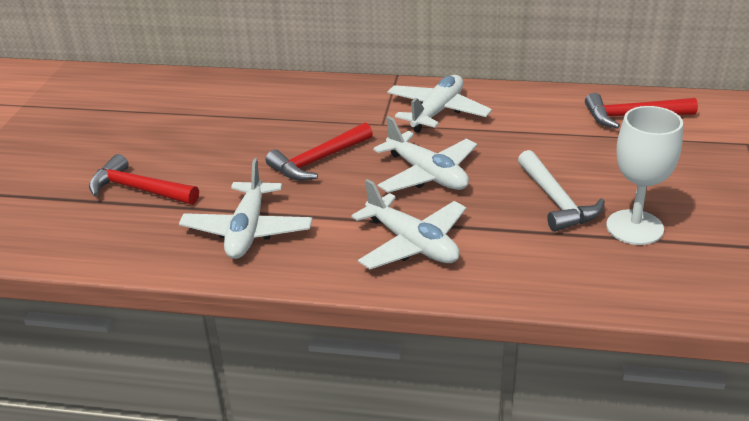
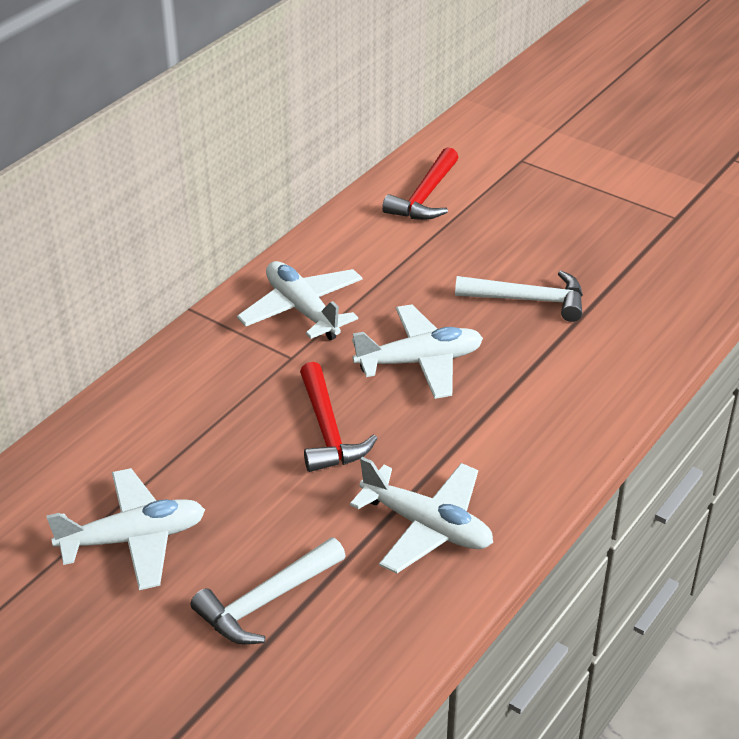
camera: 65 degrees left, 5 degrees up
(139, 189) = (266, 601): red hammer -> white hammer
(412, 244) = (533, 414): white plane -> white plane (133, 539)
(634, 227) = (599, 275): white goblet -> none

